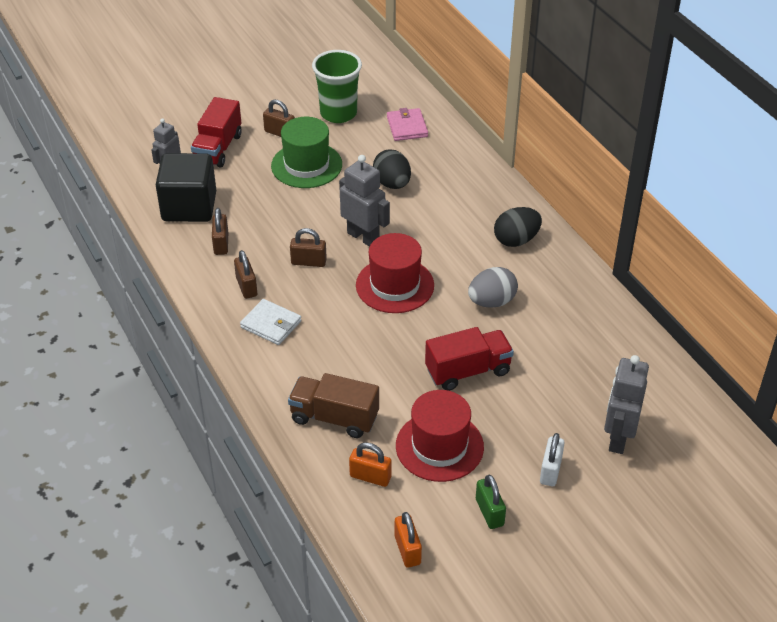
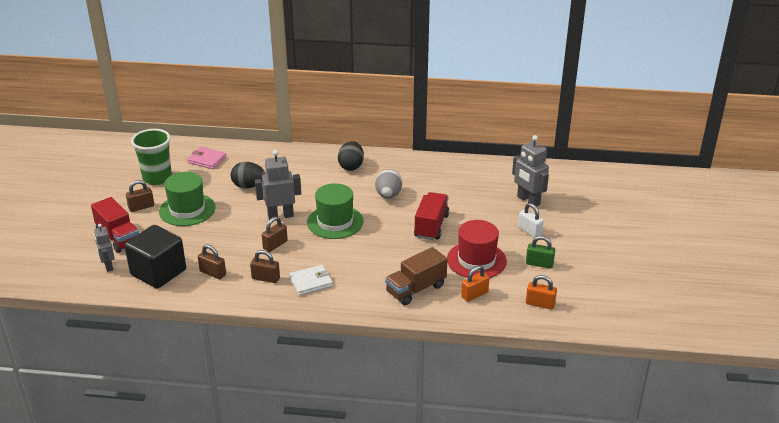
camera: 55 degrees left, 10 degrees down
(395, 285) = (335, 222): red hat -> green hat

